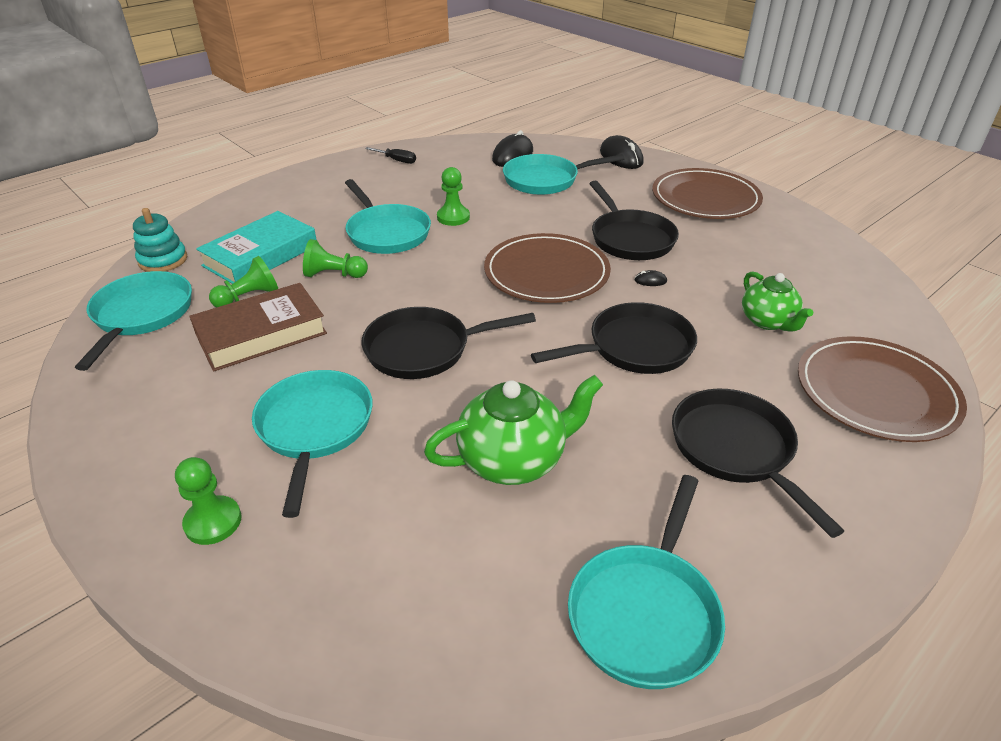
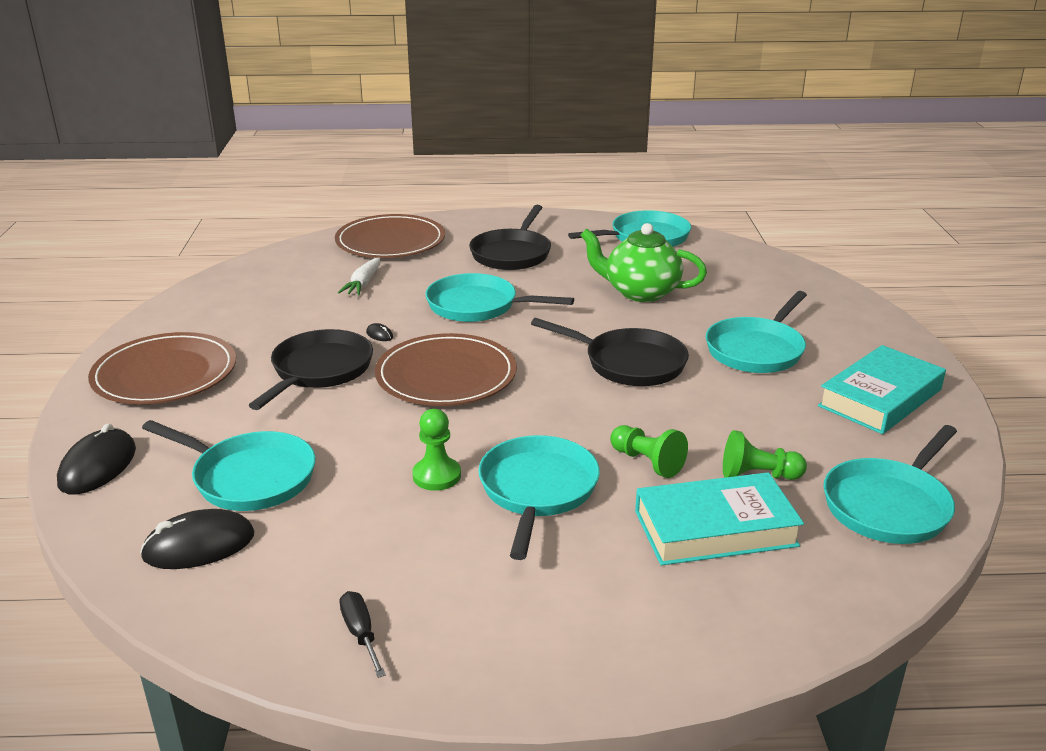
camera: 140 degrees left, 10 degrees down
(159, 421) = (880, 398): none -> turquoise book
(163, 260) = (851, 582): turquoise stacking toy -> none
(213, 522) = (849, 332): green pawn -> none
(261, 334) = (763, 431): brown book -> none
(634, 347) = (478, 306): black pan -> turquoise pan
(768, 321) = (363, 283): green teapot -> white carrot

